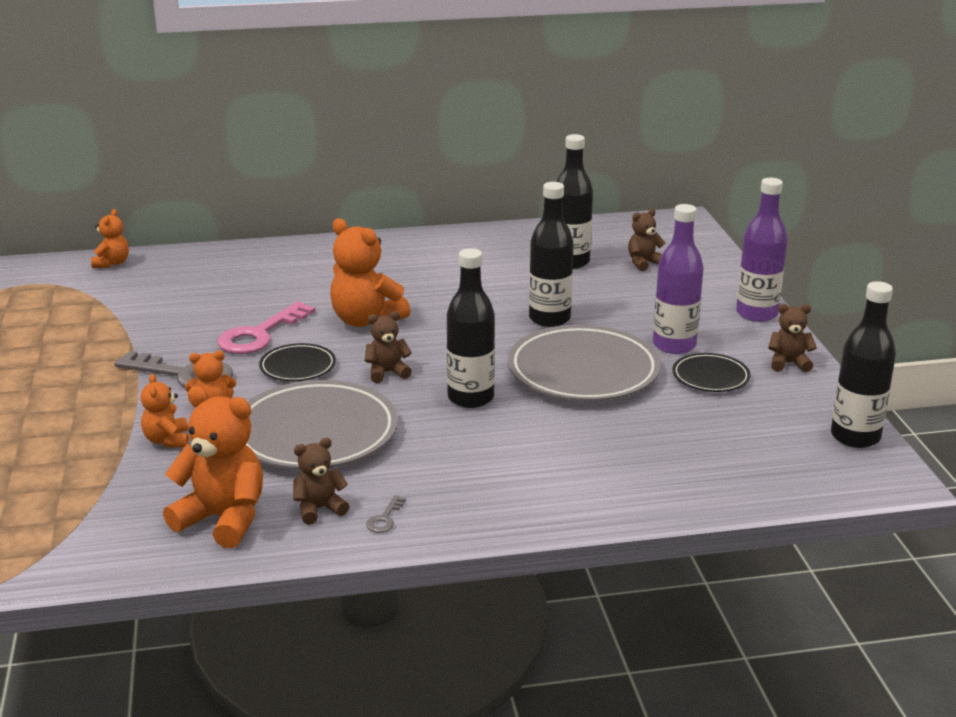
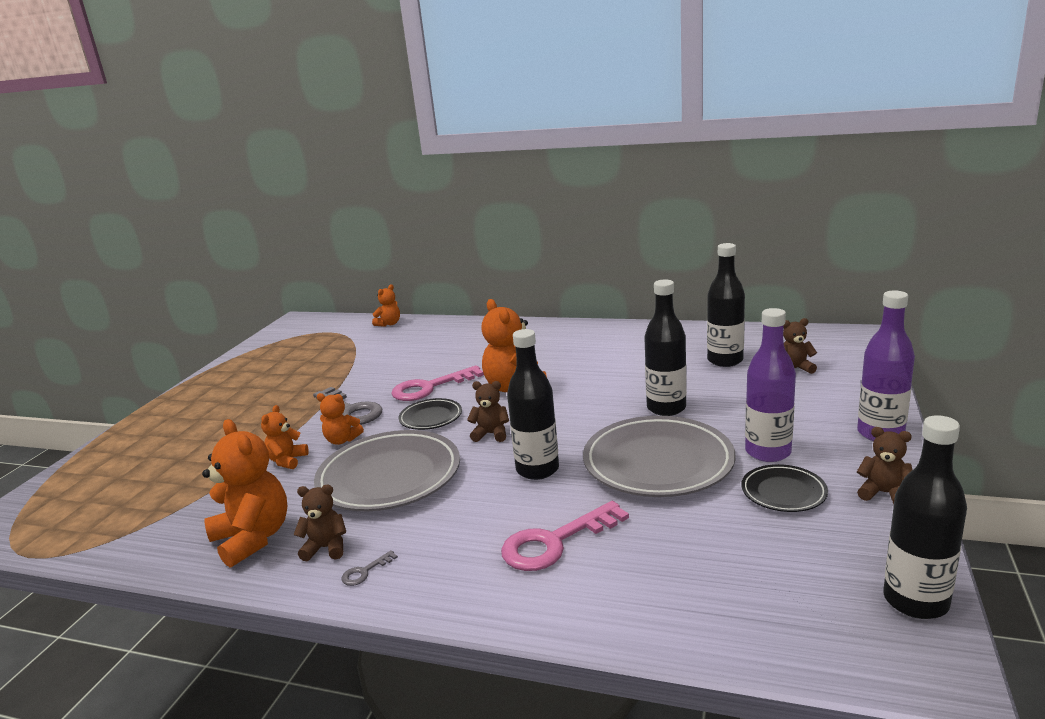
camera: 30 degrees right, 5 degrees down
(546, 456) = (554, 542): none -> pink key

